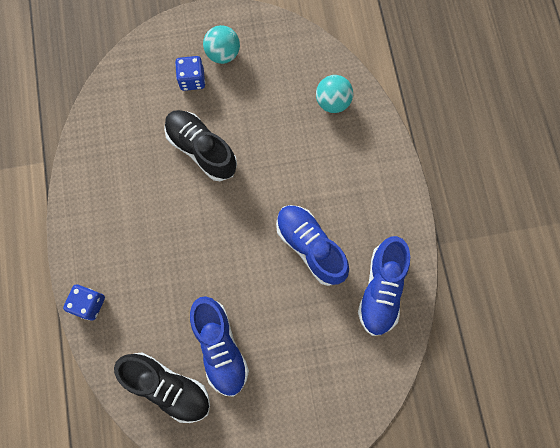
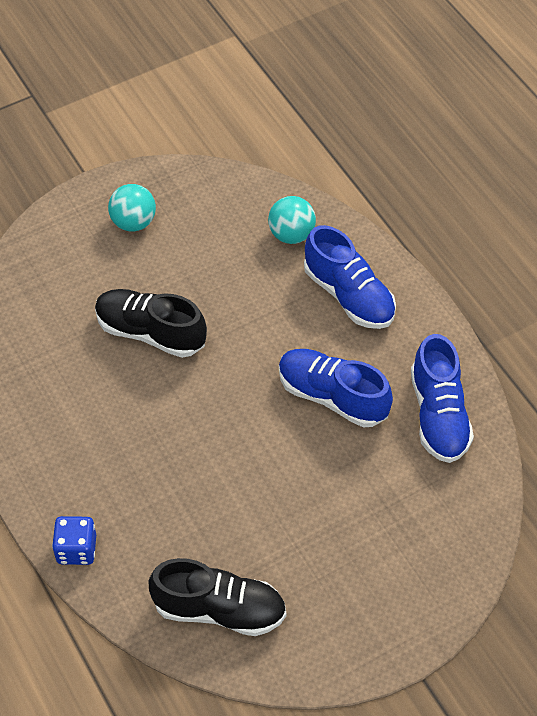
camera: 20 degrees left, 20 degrees down
(192, 79) = (106, 261): blue dice -> none
(220, 347) = (267, 542): blue shoe -> blue shoe (349, 295)

